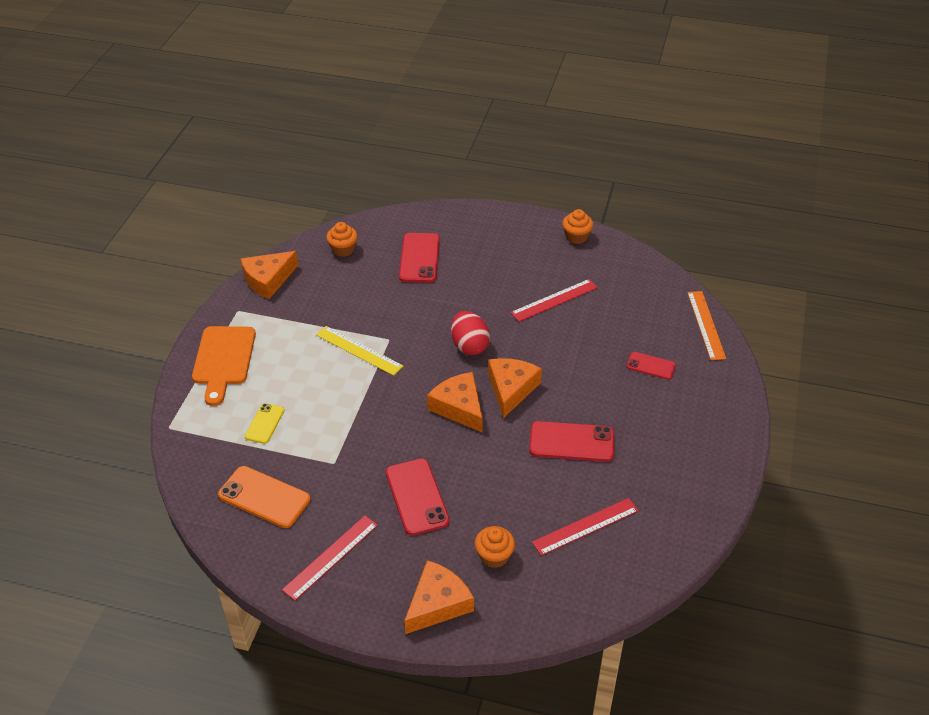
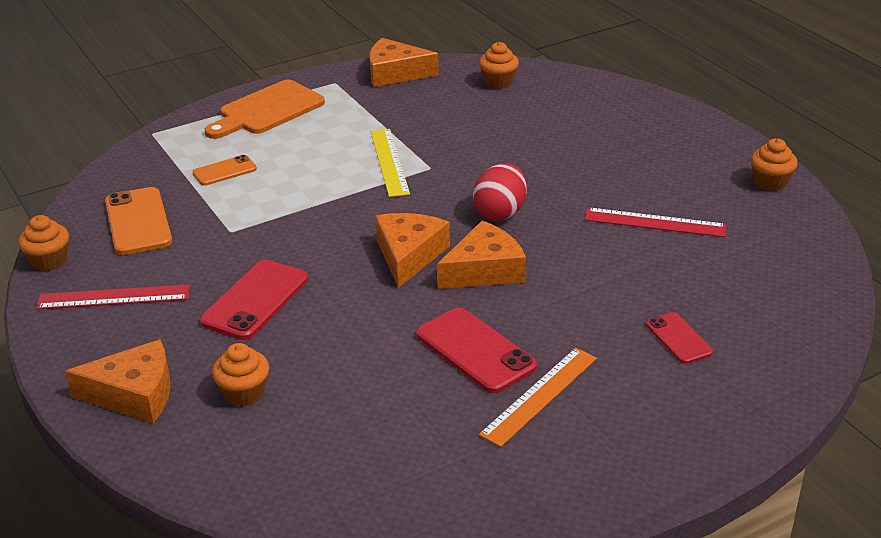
camera: 45 degrees right, 10 degrees down
(249, 565) = (49, 261): none -> orange cupcake
(264, 423) = (224, 171): yellow phone -> orange phone
(419, 258) = (562, 121): red phone -> none
(585, 526) = (370, 431): red ruler -> none
(706, 325) = (815, 340): orange ruler -> orange ruler (540, 396)

